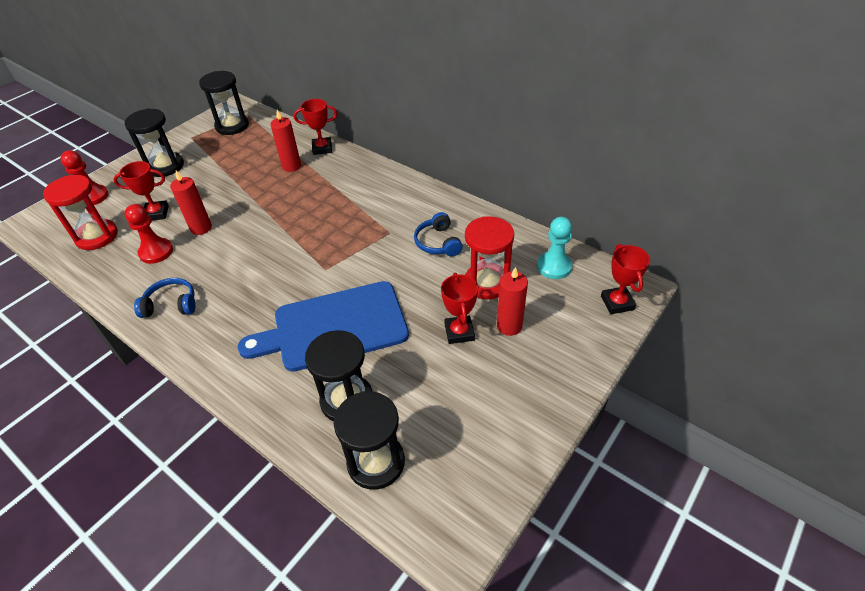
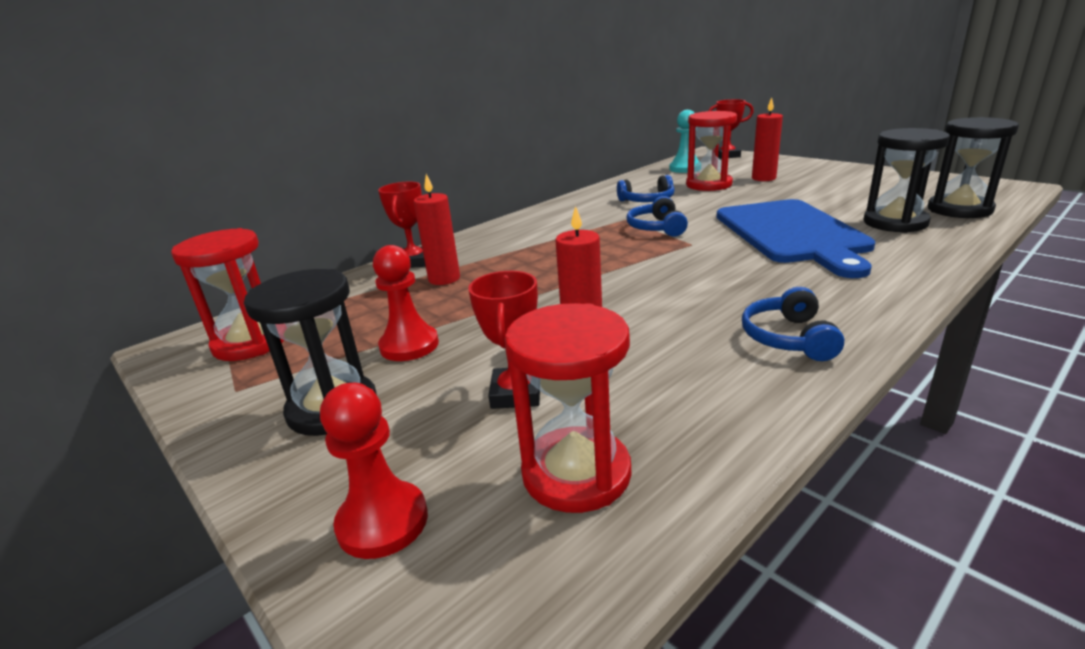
camera: 80 degrees left, 20 degrees down
(156, 252) = (646, 374): red pawn -> red pawn (409, 345)
(232, 126) = (250, 343): black hourglass -> red hourglass
(364, 250) = (657, 228): none -> blue headphones
(459, 332) = (778, 191): red trophy -> none

